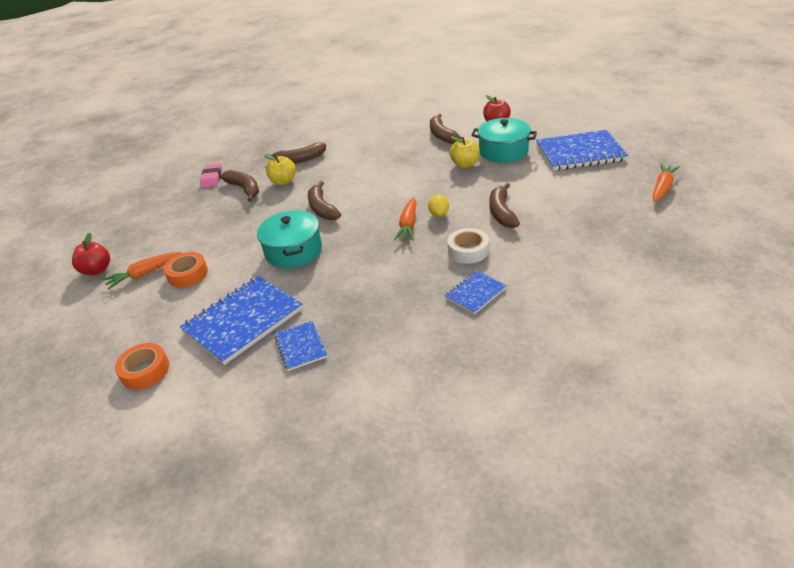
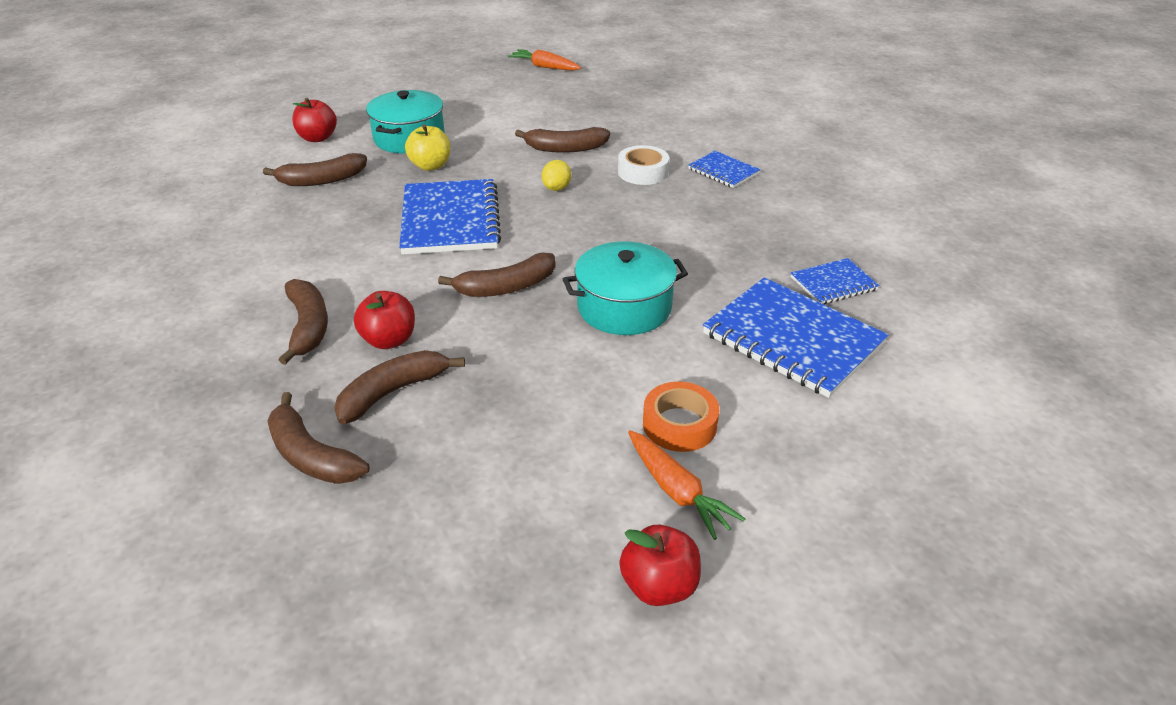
camera: 95 degrees left, 0 degrees up
(145, 371) = (918, 425): orange tape -> none
(212, 178) = (311, 455): pink eraser -> brown banana
(283, 182) = (389, 340): yellow apple -> red apple
(408, 224) = (575, 210): orange carrot -> none
(439, 214) = (556, 188): yellow lemon -> yellow lemon turned 75 degrees counterclockwise
(580, 153) = (445, 95): blue notebook -> blue notebook (450, 220)

